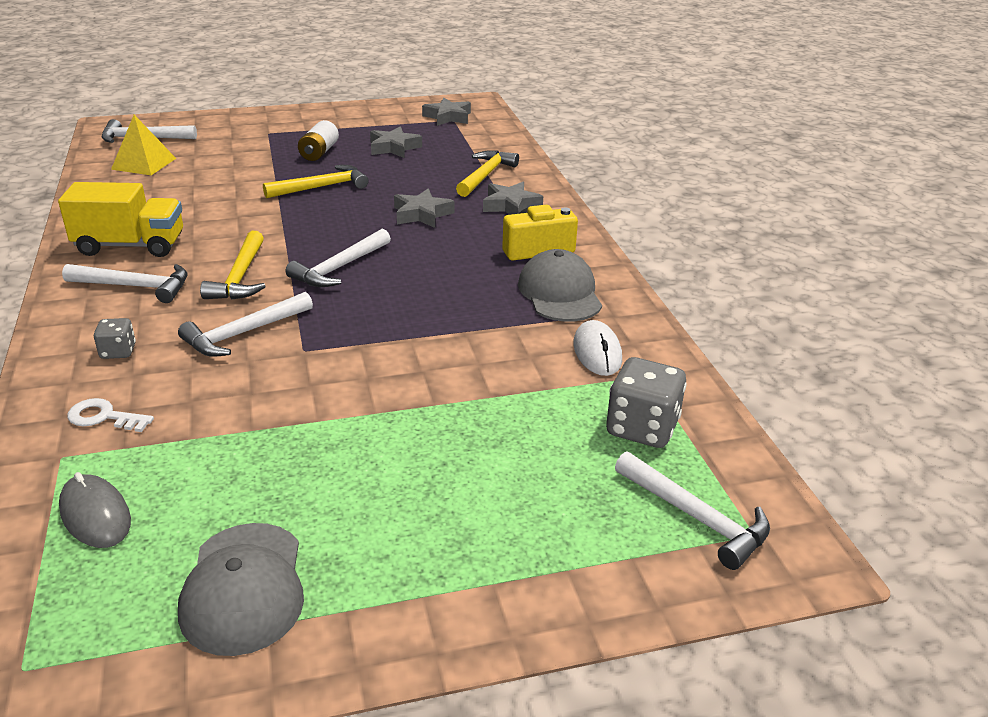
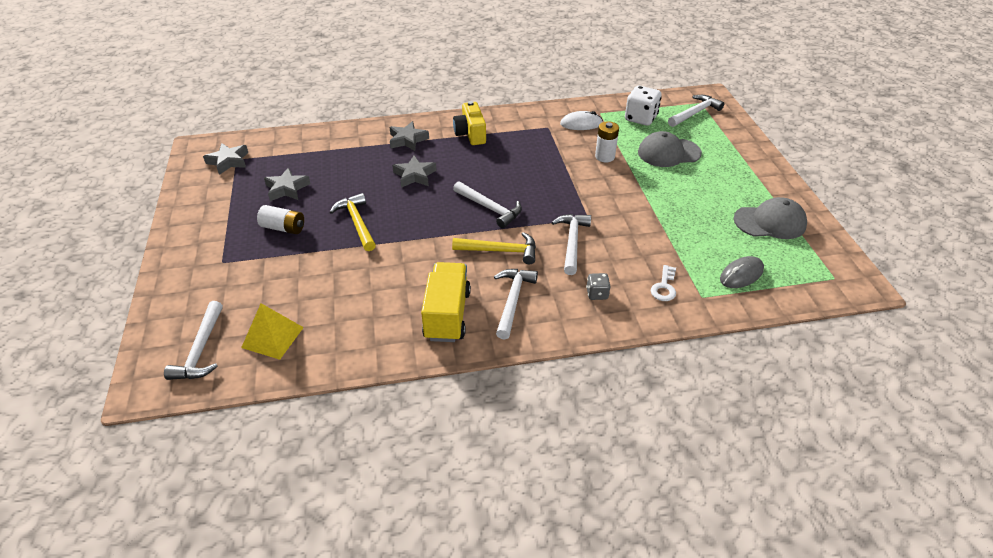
camera: 85 degrees left, 10 degrees up
(243, 333) = (572, 242): white hammer -> white hammer turned 135 degrees counterclockwise
(485, 175) = (355, 148): yellow hammer -> none
(486, 374) = (604, 157): none -> white battery
(560, 293) = (523, 130): grey cap -> grey cap (668, 153)
(642, 428) = (640, 118): grey dice -> white dice

